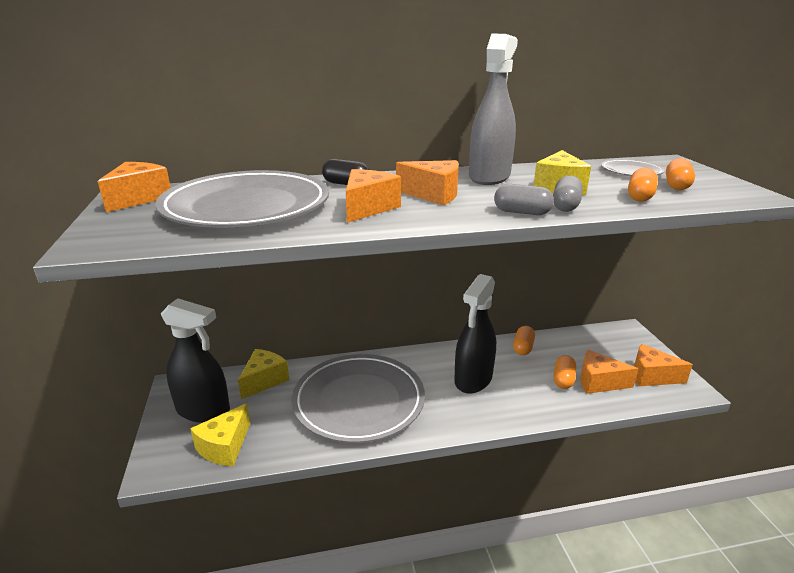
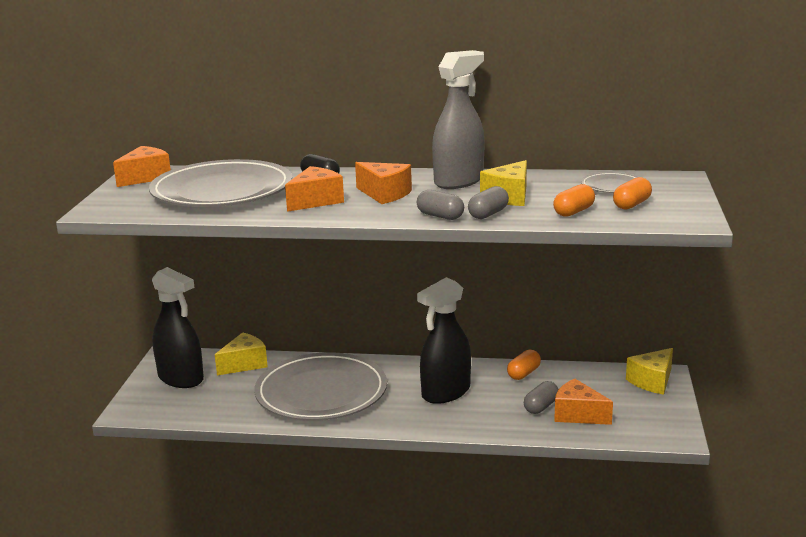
camera: 20 degrees right, 5 degrees down
(225, 447) = (187, 407): yellow cheese -> yellow cheese (652, 381)
(563, 379) = (541, 407): orange capsule -> grey capsule
(651, 376) = (643, 418): orange cheese -> none

